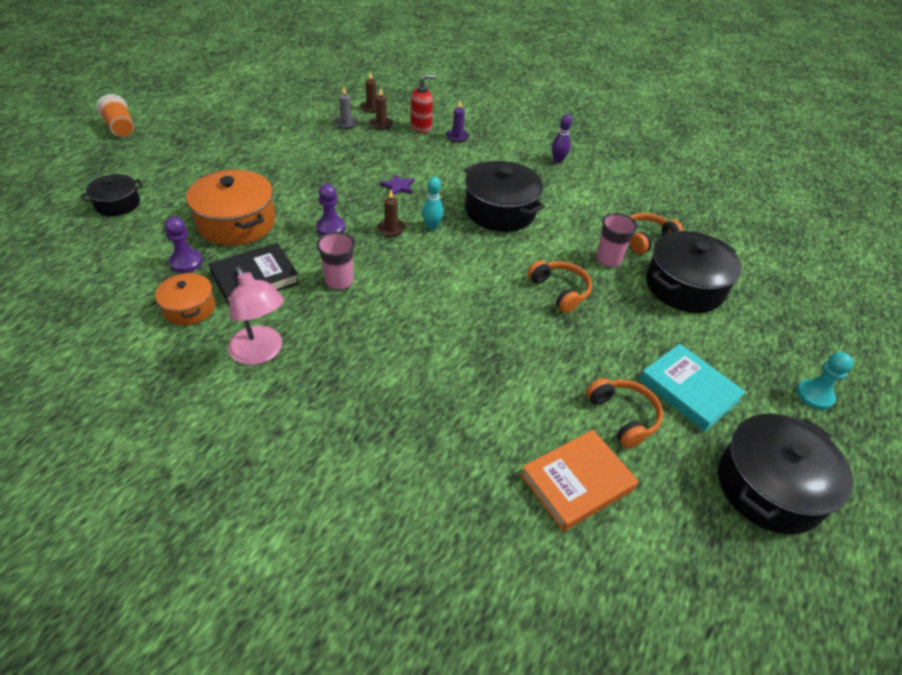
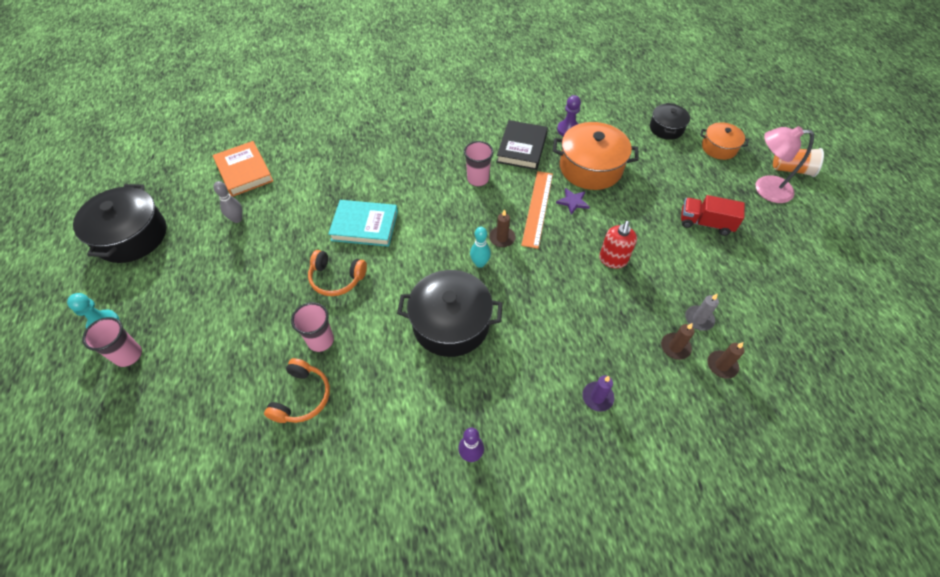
camera: 140 degrees right, 10 degrees up
(189, 308) = (523, 114): orange pot -> orange pot (719, 148)
(243, 146) = (705, 223): none -> red truck
(261, 353) = (458, 121): pink lamp -> pink lamp (765, 189)
(331, 228) = (537, 208): purple pawn -> orange ruler
(398, 186) = (552, 281): purple star -> purple star (573, 202)
(421, 127) = (642, 378): red soap dispenser -> red soap dispenser (613, 260)
(577, 482) = (244, 171): orange book -> orange book turned 45 degrees counterclockwise
(623, 416) = (237, 219): orange headphones -> grey bowling pin
(684, 286) = (240, 361): black pot -> none
(689, 390) = (201, 264): turquoise book -> turquoise book (364, 226)
(789, 350) = (128, 355): none -> pink cup

